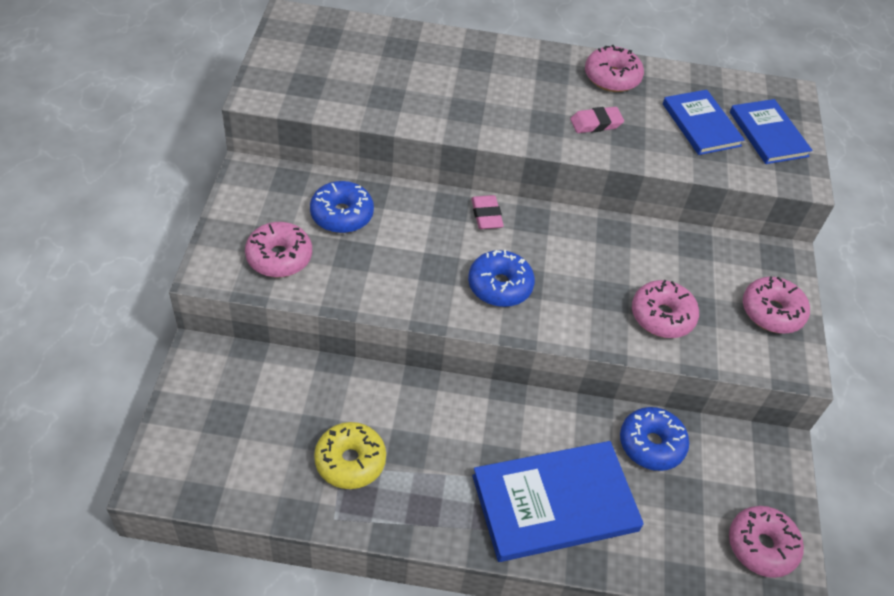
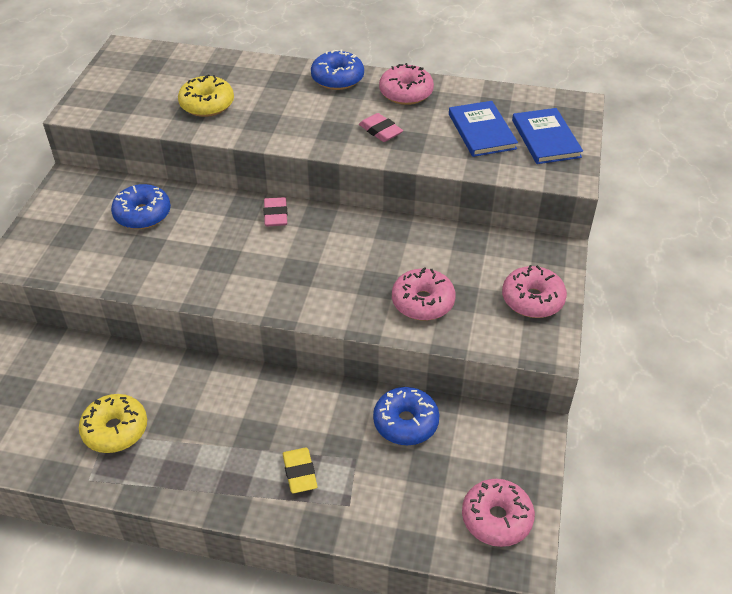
camera: 10 degrees right, 5 degrees down
(279, 257) = (77, 249): pink donut -> none
(401, 89) = (207, 104): none -> yellow donut
(500, 286) = (273, 274): blue donut -> blue donut (337, 78)
(555, 503) = (300, 473): blue book -> yellow eraser
(596, 123) = (380, 131): pink eraser -> pink eraser turned 60 degrees clockwise

